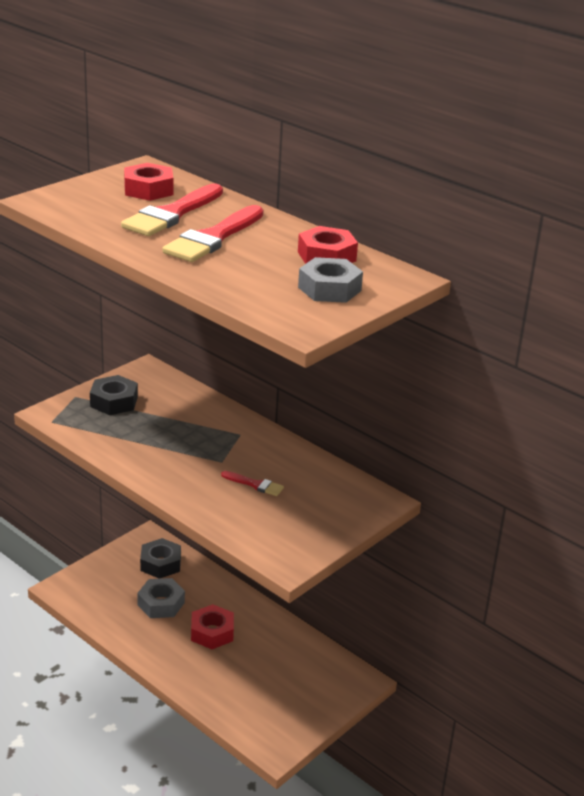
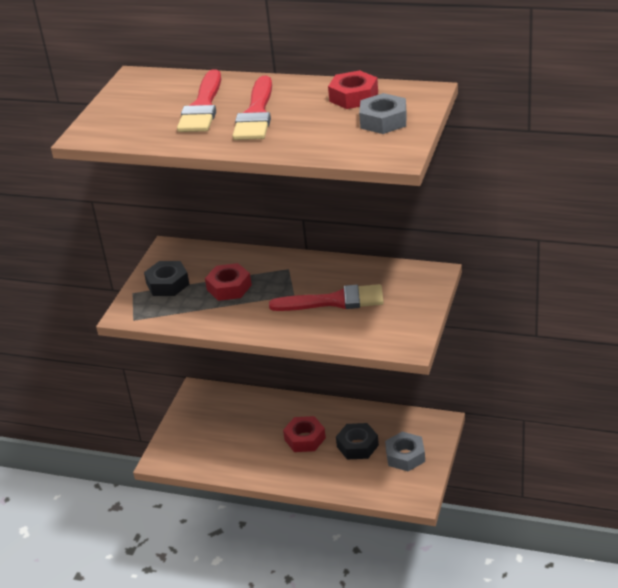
camera: 20 degrees left, 5 degrees up
(148, 190) = (160, 94): red nut -> red nut (229, 287)
(160, 564) = (223, 406): black nut -> black nut (357, 446)
(161, 604) = (248, 435): grey nut -> grey nut (405, 456)
(255, 484) = (334, 301): red brush -> red brush, size x2.06

